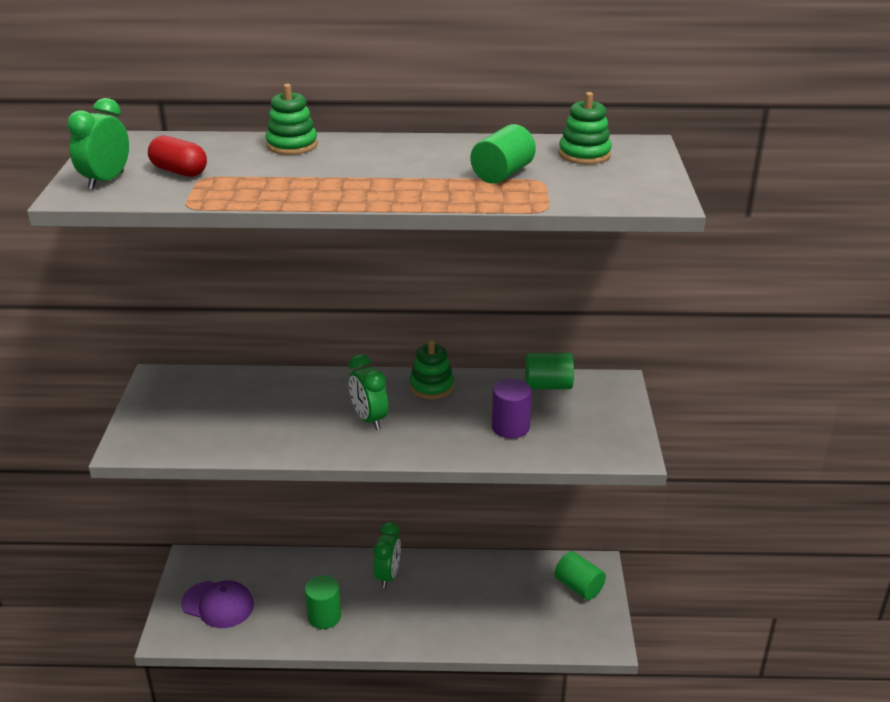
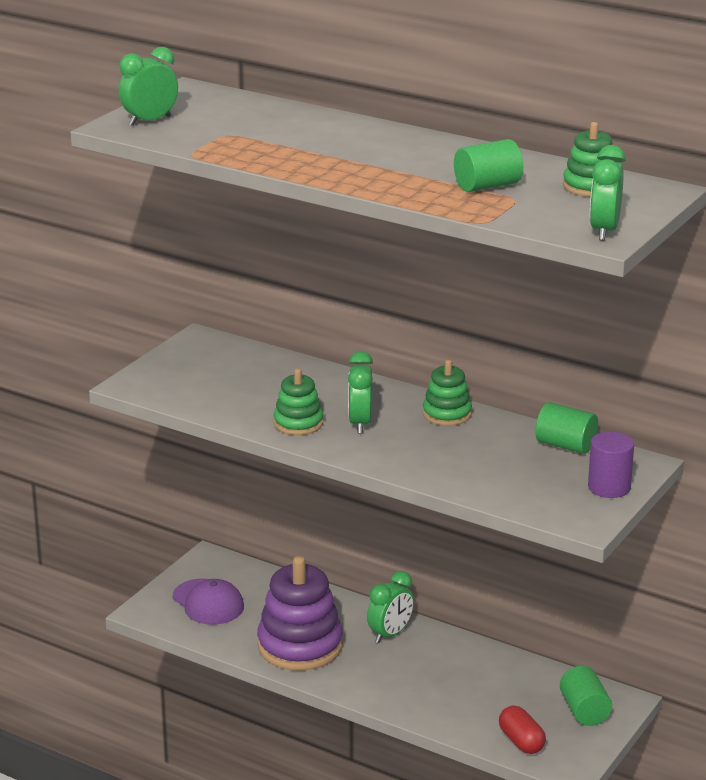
camera: 30 degrees right, 5 degrees down
(179, 171) = (214, 125): red capsule -> red capsule (521, 741)
(292, 145) = (333, 123): green stacking toy -> green stacking toy (298, 423)
(324, 616) = (300, 646): green cylinder -> purple stacking toy
(510, 427) = (488, 468): purple cylinder -> purple cylinder (609, 487)
(653, 192) = (604, 231): none -> green clock

